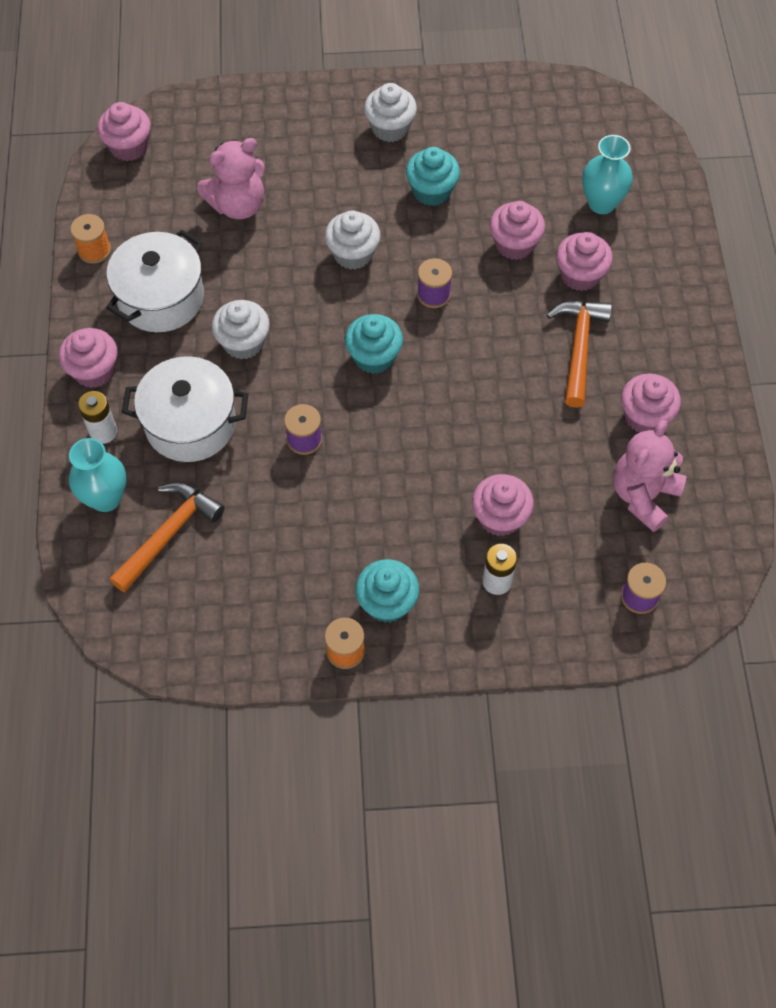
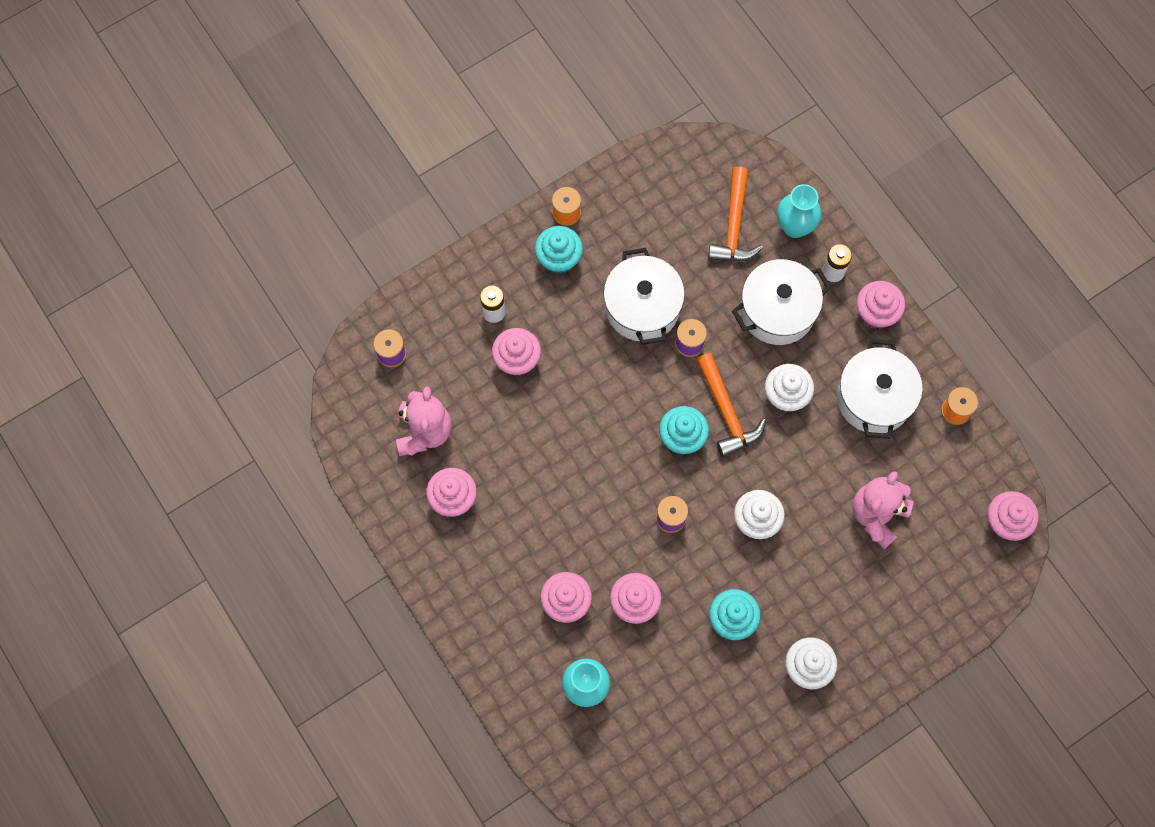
camera: 150 degrees right, 10 degrees up
(329, 501) = (642, 307): none -> white pot
(579, 348) = (532, 531): orange hammer -> orange hammer (726, 411)

